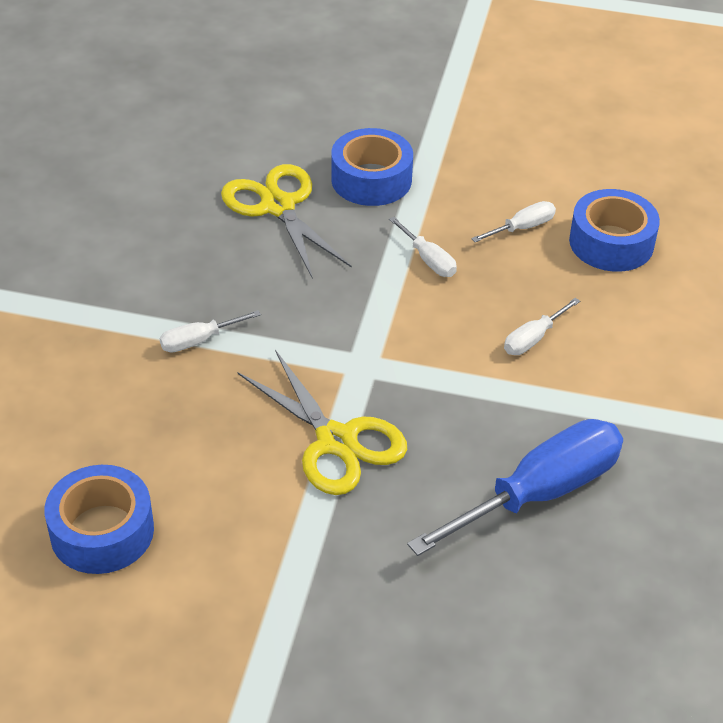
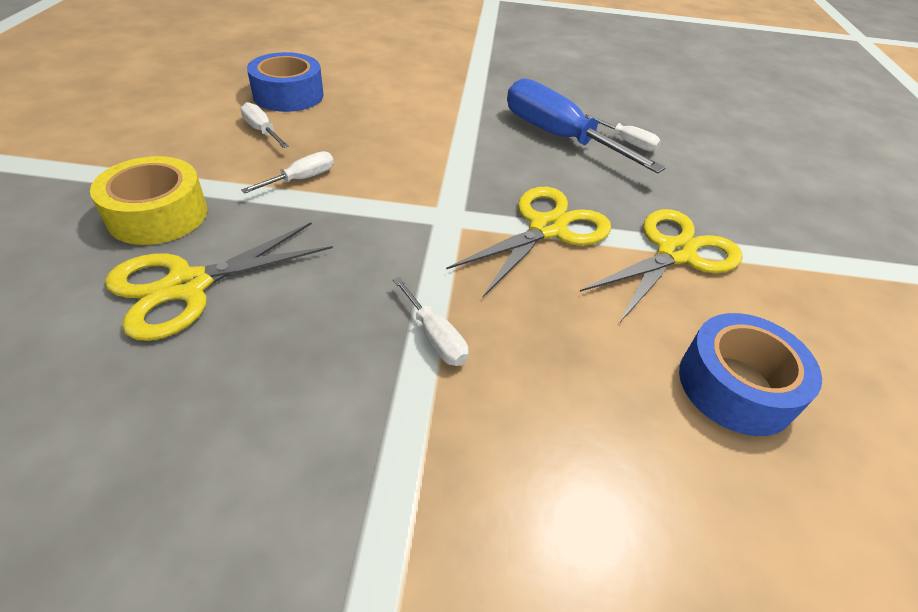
camera: 100 degrees left, 0 degrees up
(284, 547) = (675, 253): none -> yellow scissors
(371, 179) = (158, 215): blue tape -> yellow tape
(533, 339) = (403, 132): white screwdriver -> white screwdriver (627, 142)

